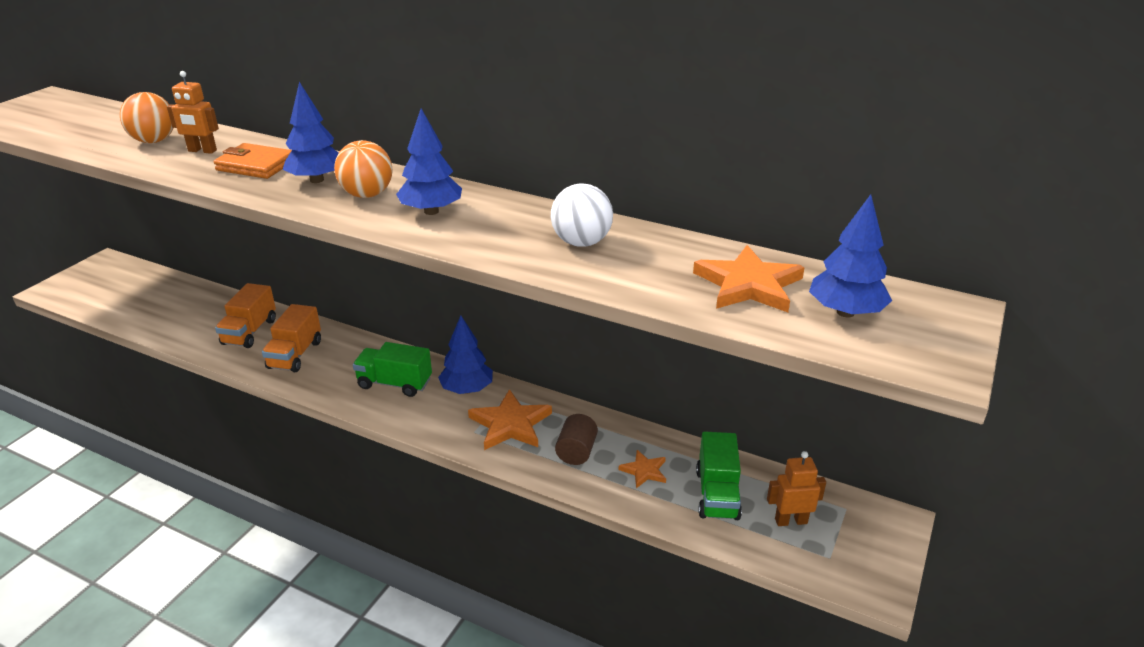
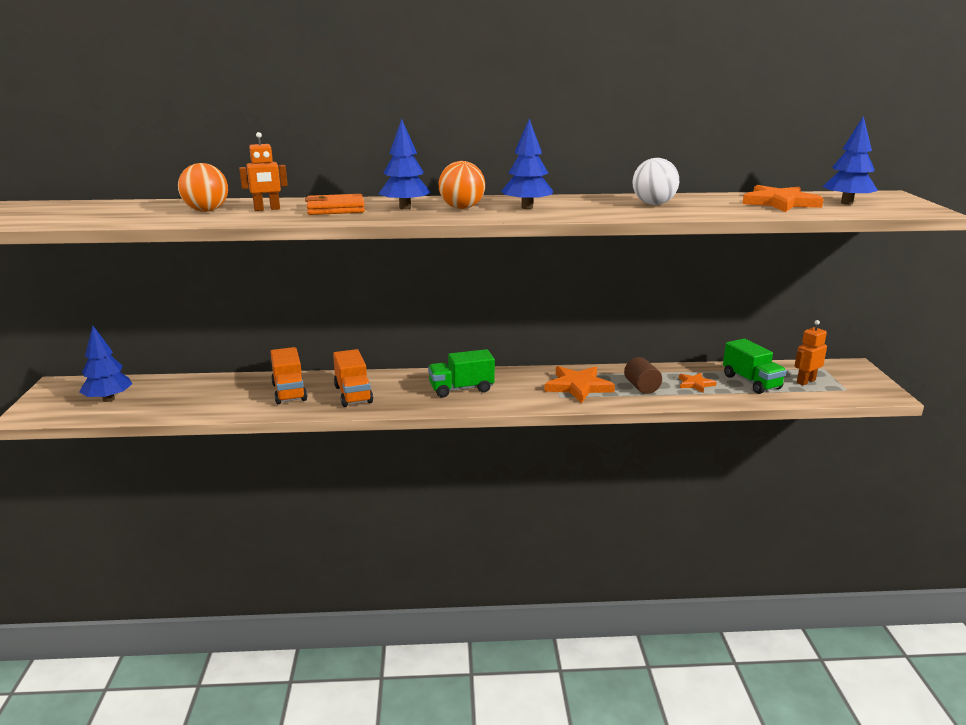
camera: 30 degrees left, 10 degrees down
(467, 389) = (520, 378): blue tree -> blue tree (109, 399)

